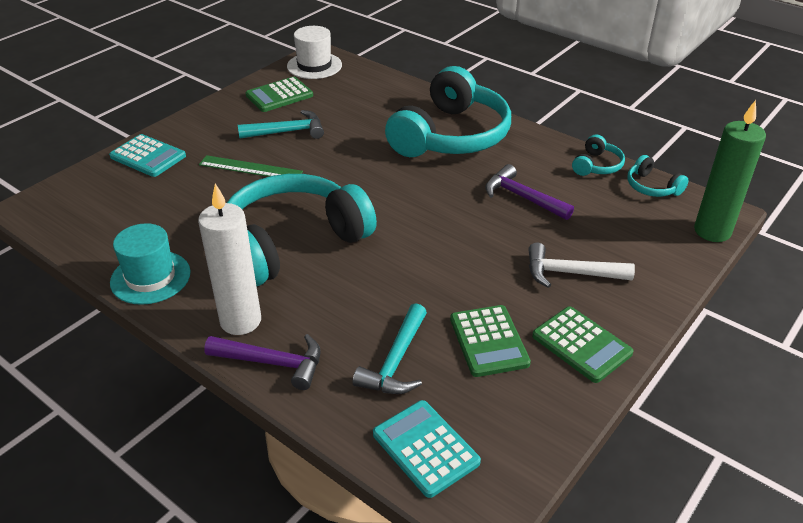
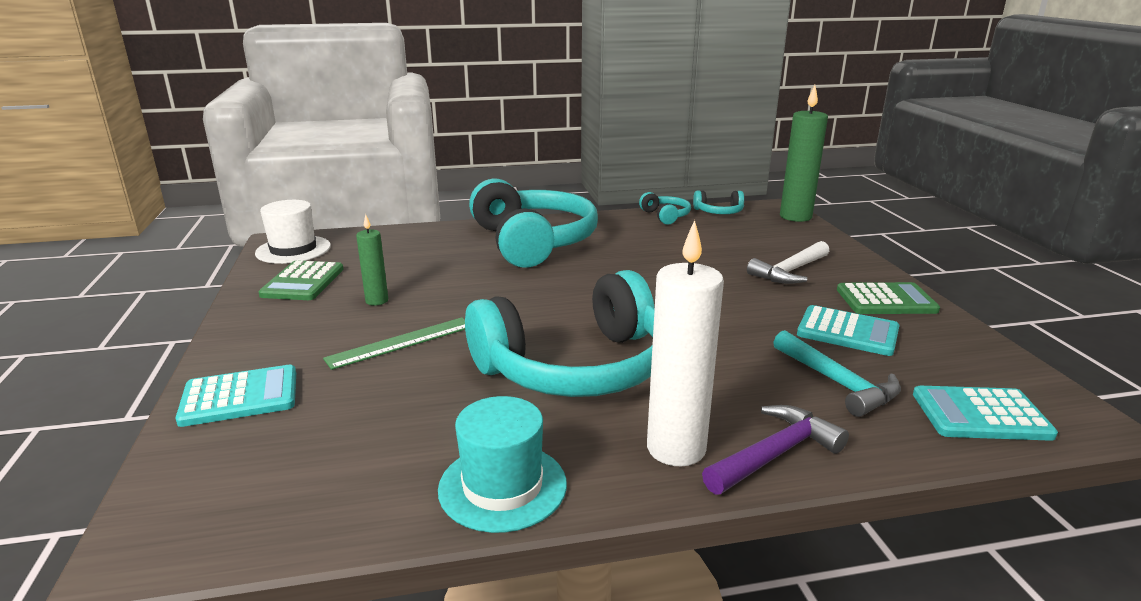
camera: 50 degrees left, 15 degrees down
(288, 132) = (377, 301): turquoise hammer -> green candle
(292, 242) = (575, 367): turquoise headphones -> turquoise headphones turned 120 degrees counterclockwise
(489, 341) = (847, 332): green calculator -> turquoise calculator
(522, 197) = (666, 251): purple hammer -> none

